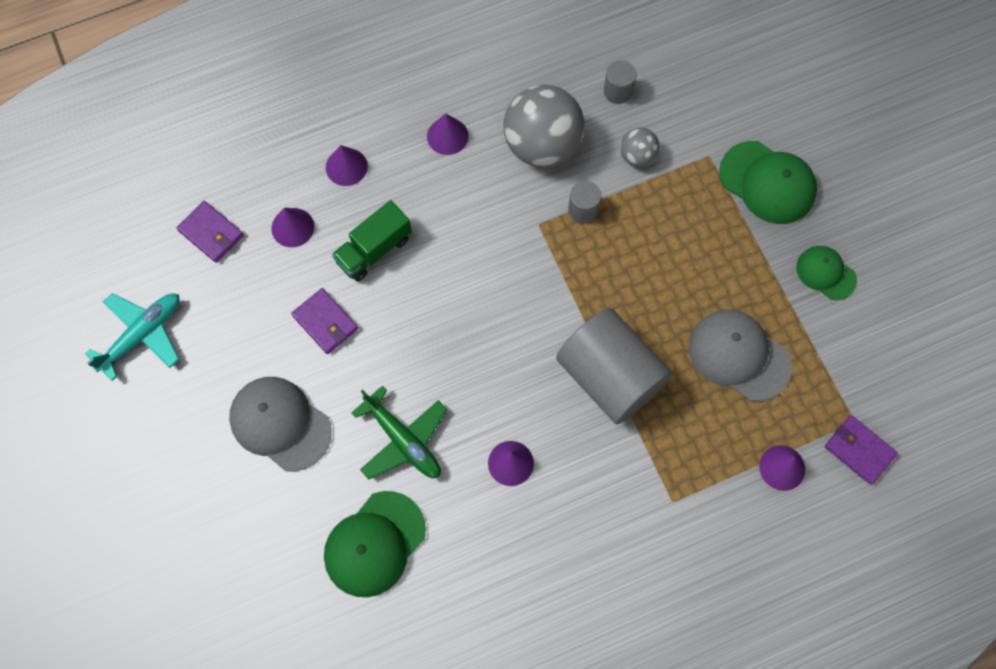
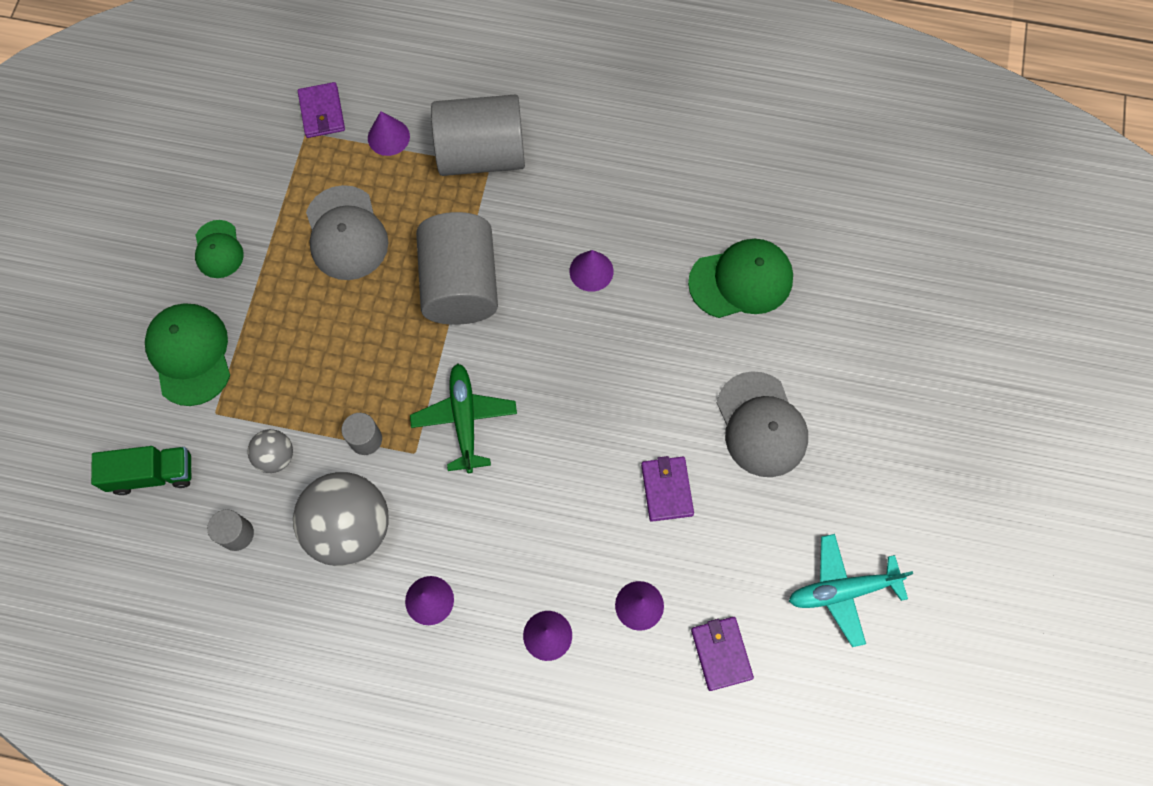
camera: 145 degrees left, 0 degrees up
(374, 250) = (578, 529): green truck -> green truck (152, 474)
(403, 440) = (665, 344): green plane -> green plane (464, 419)
(688, 508) = (481, 154): none -> grey cylinder

